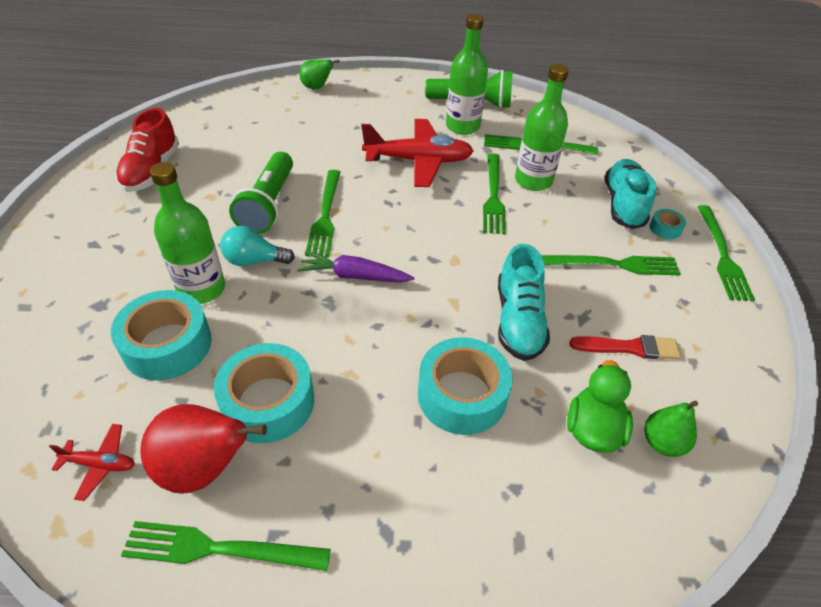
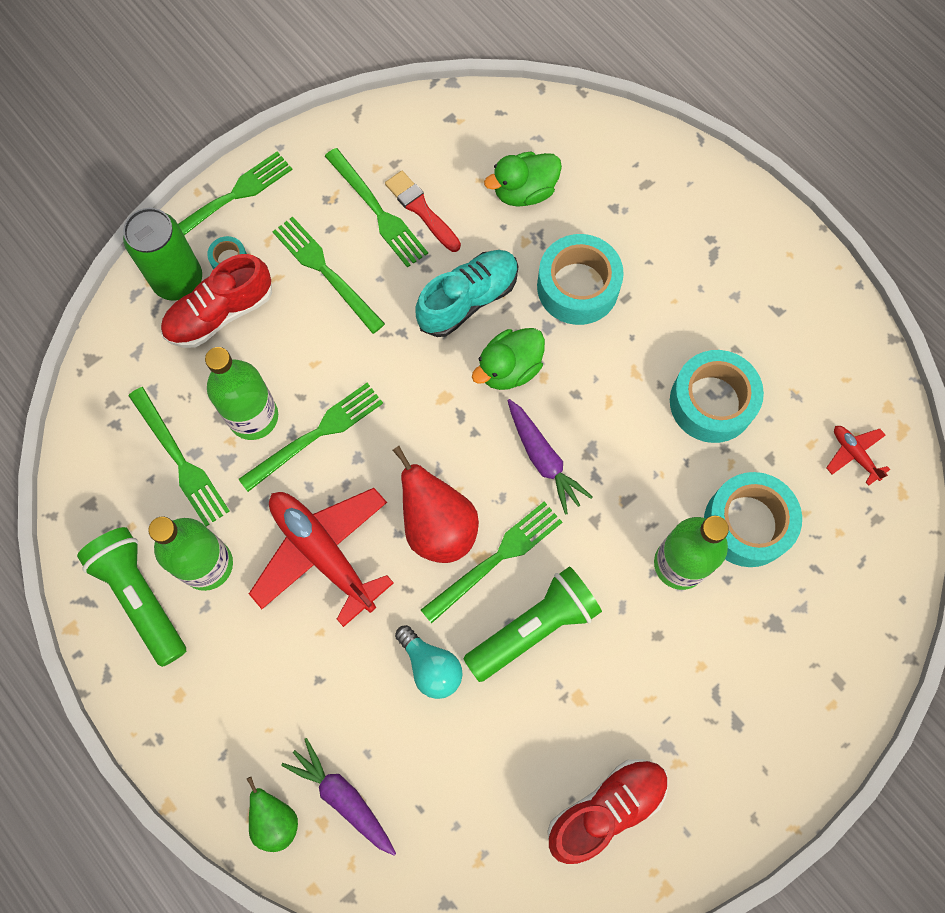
camera: 130 degrees left, 25 degrees up
(205, 468) = (789, 390): red pear -> red pear (438, 526)
(220, 548) = (815, 330): green fork -> green fork (377, 210)
(254, 260) = (610, 558): turquoise light bulb -> turquoise light bulb (431, 666)
(295, 106) = (343, 798): none -> purple carrot
(438, 304) = (509, 369): none -> green duck
(623, 204) = (220, 313): turquoise shoe -> red shoe
(662, 443) = (494, 147): green pear -> none
(666, 201) = (178, 280): none -> green can

